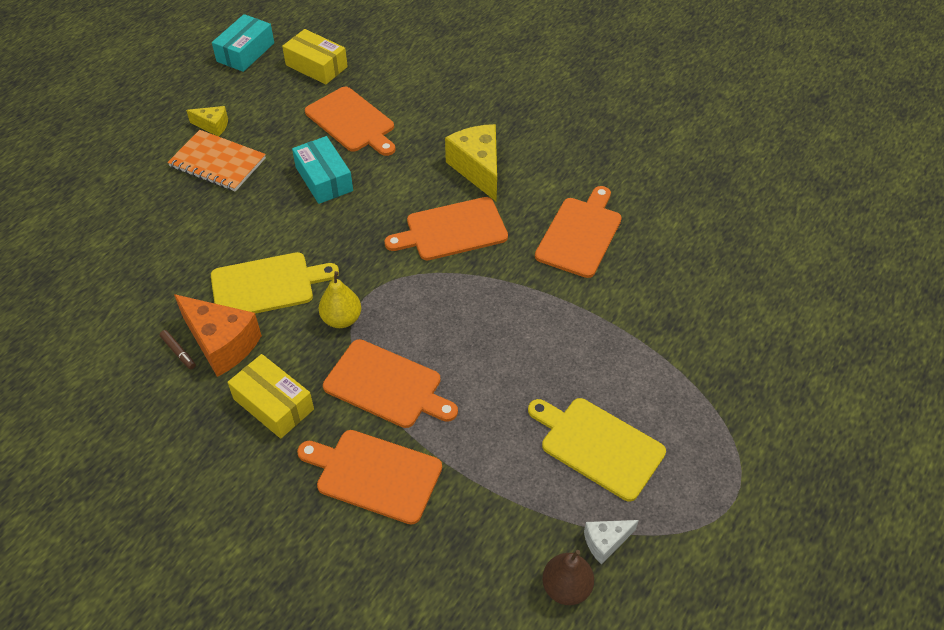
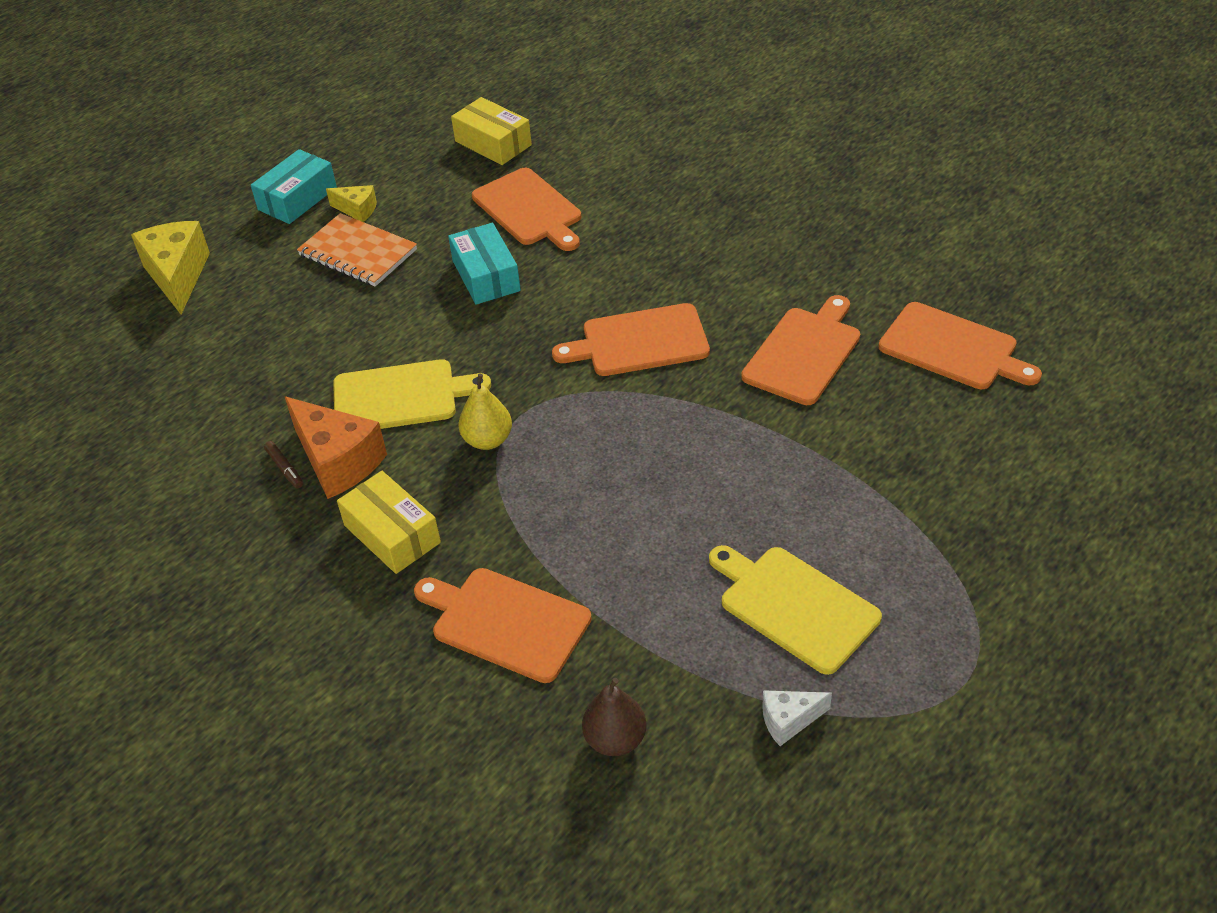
camera: 10 degrees right, 5 degrees down
(245, 52) = (407, 125): turquoise box -> turquoise box (297, 198)
(387, 385) = (534, 520): orange cutting board -> orange cutting board (953, 348)
(478, 169) = (682, 270): yellow cheese -> yellow cheese (178, 276)
(566, 587) = (731, 770): brown pear -> brown pear (615, 739)

